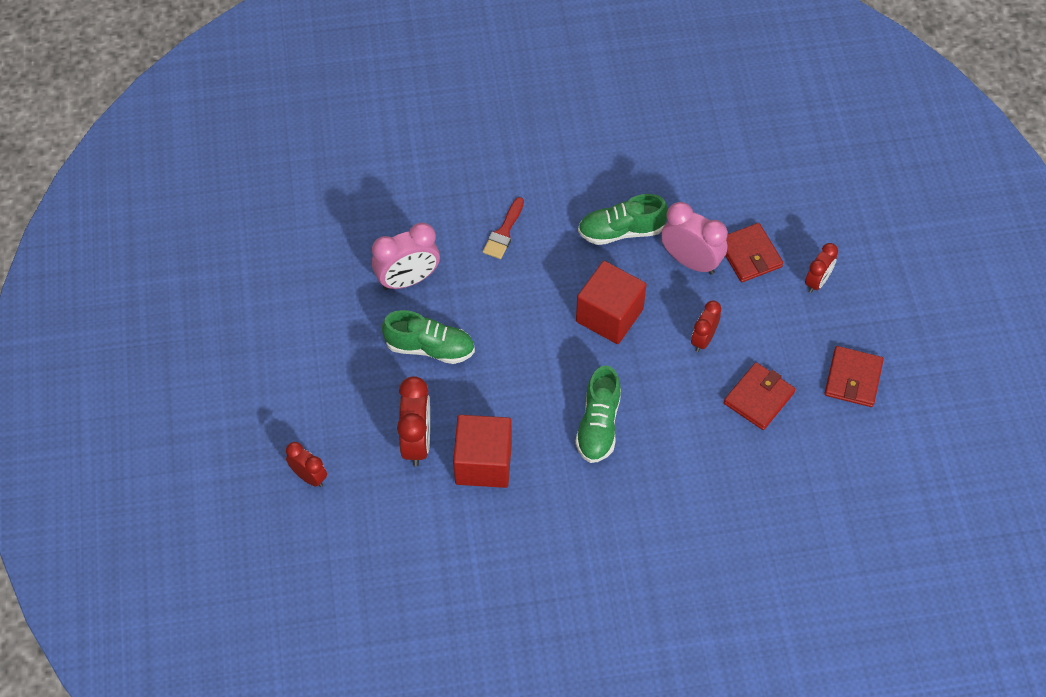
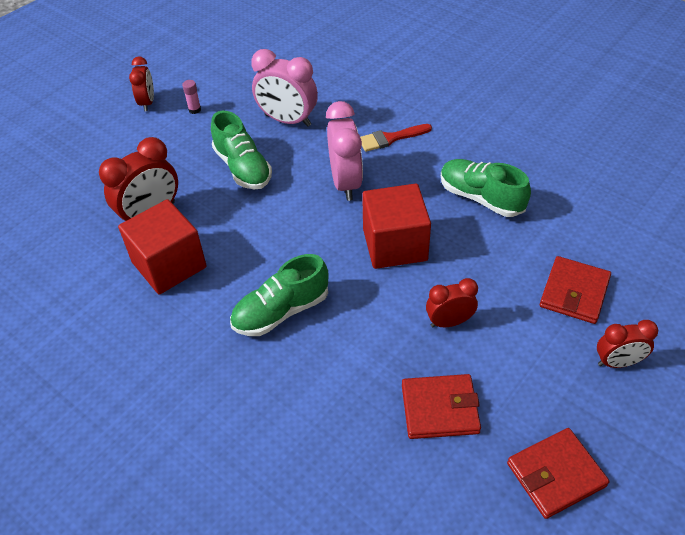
camera: 50 degrees right, 10 degrees down
(309, 477) = (64, 181): red clock -> red clock (147, 103)
(320, 331) = (194, 109): none -> pink glue stick
(690, 261) = (513, 258): pink clock -> pink clock (345, 183)

